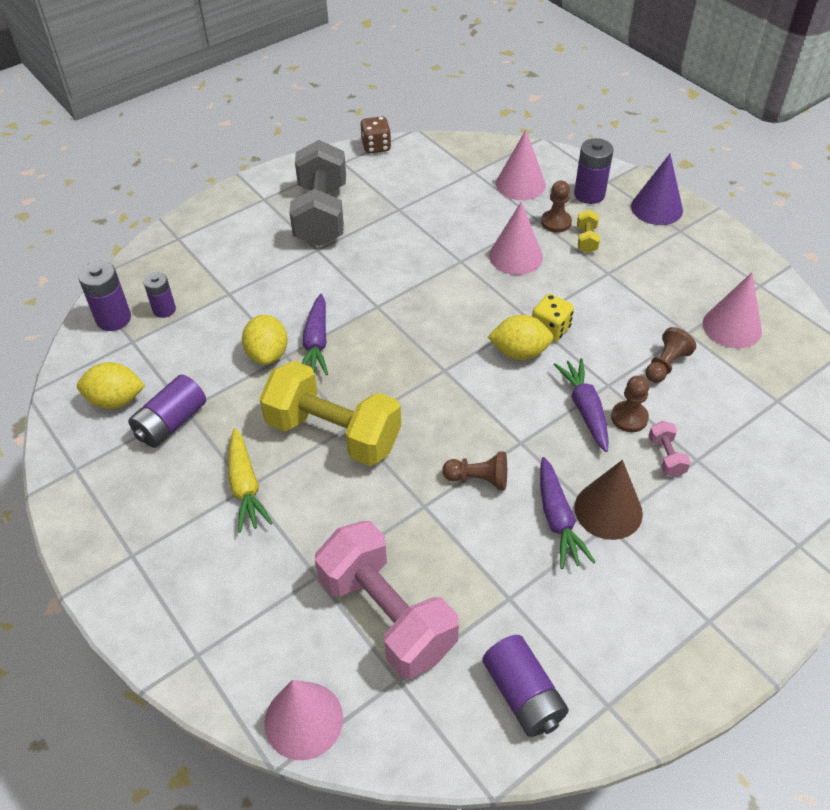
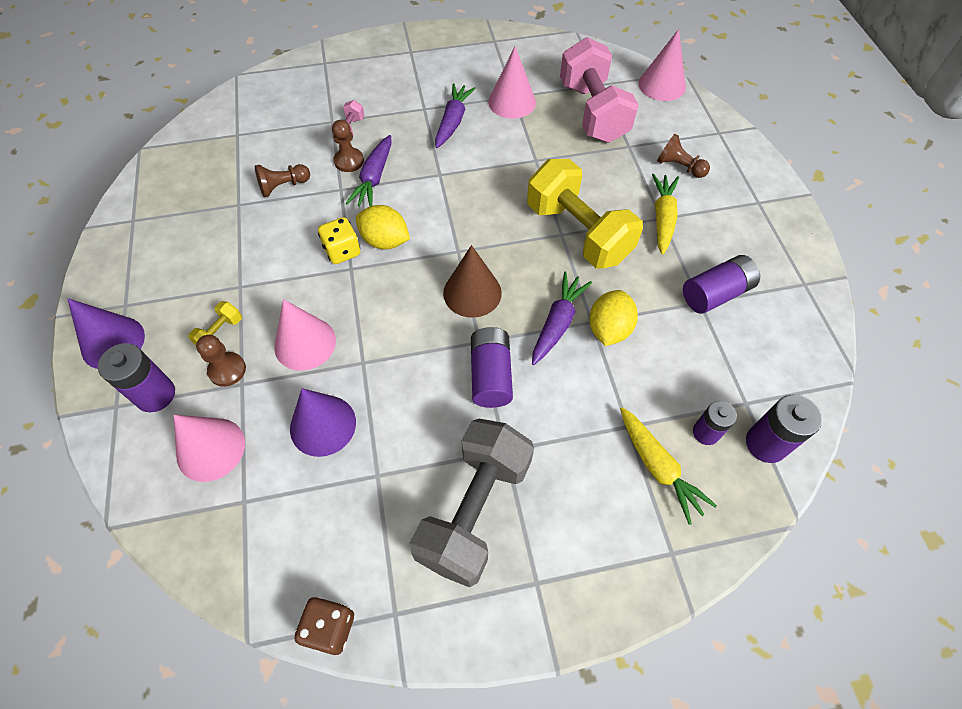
camera: 155 degrees left, 10 degrees up
(116, 400) = (766, 337): yellow lemon -> none
(198, 277) = (657, 467): none -> yellow carrot
(457, 219) = (323, 425): none -> purple cone
(478, 479) = (487, 162): brown pawn -> brown pawn (679, 167)
(523, 695) = (535, 57): purple battery -> purple battery (491, 375)
(608, 510) = (416, 115): brown cone -> brown cone (472, 293)
(732, 327) = (200, 195): pink cone -> pink cone (512, 102)

